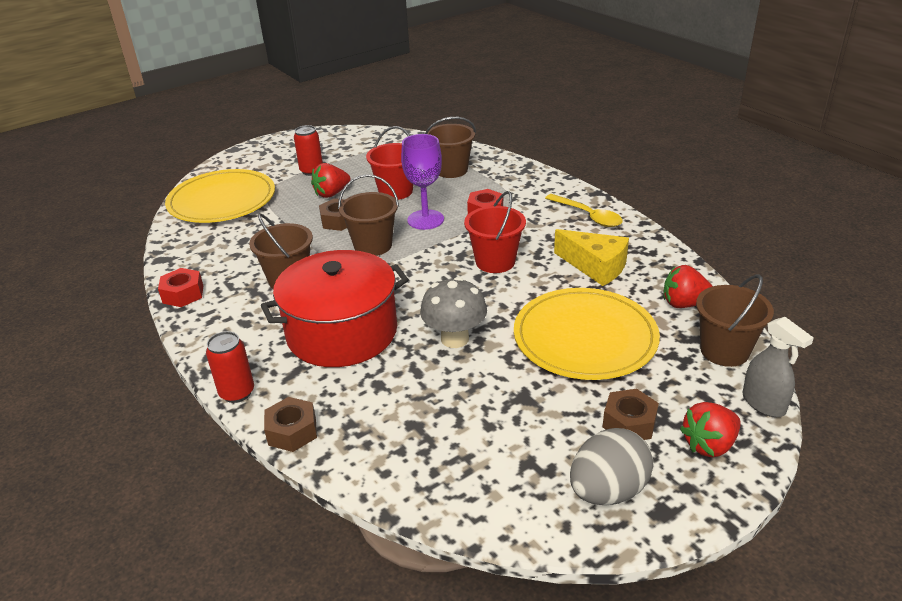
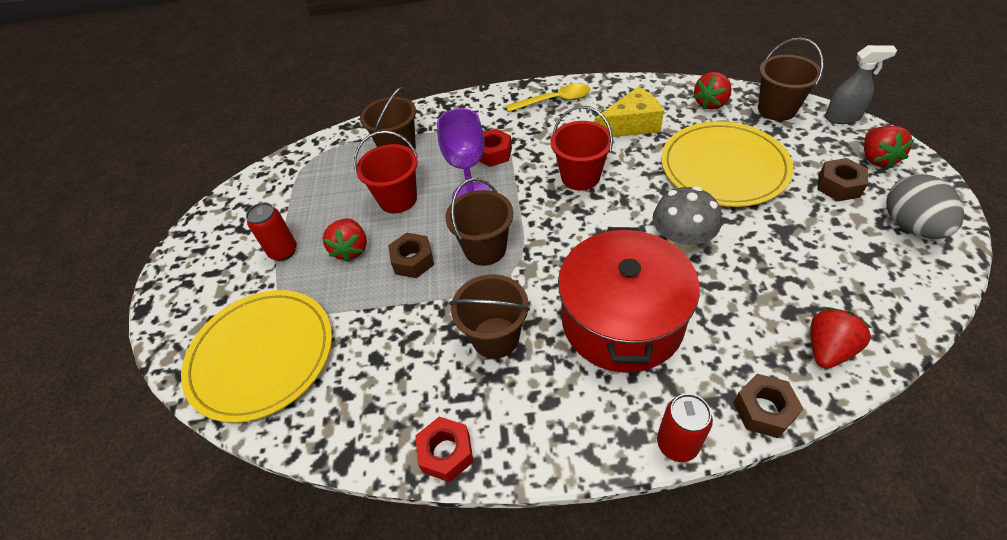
camera: 55 degrees left, 15 degrees up
(382, 457) = (828, 349): none -> red strawberry

